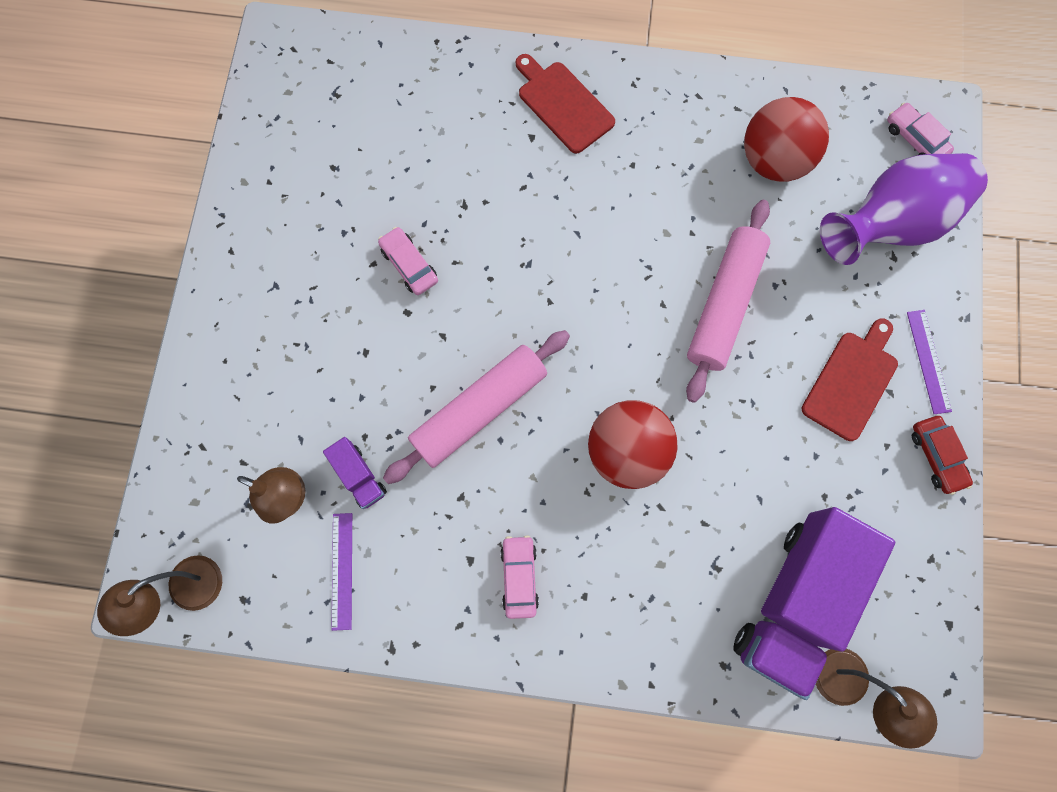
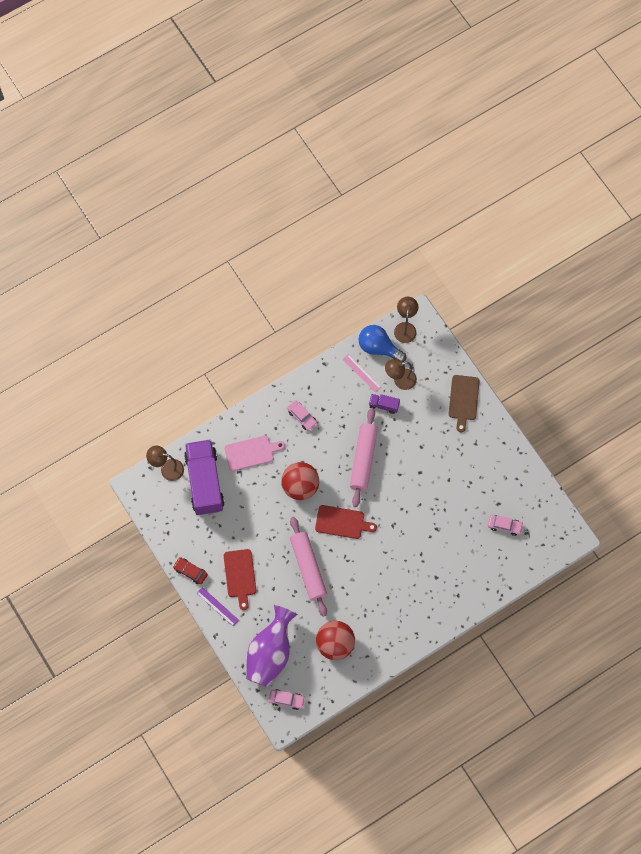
camera: 140 degrees right, 5 degrees down
(221, 373) = (463, 400): none -> brown cutting board
(268, 594) = (378, 347): none -> blue light bulb
(342, 570) = (361, 373): purple ruler -> pink ruler
(409, 265) = (435, 490): pink car -> pink car (505, 526)
(563, 104) = (436, 601): red cutting board -> red cutting board (342, 522)
(666, 586) = (251, 453): none -> pink cutting board

